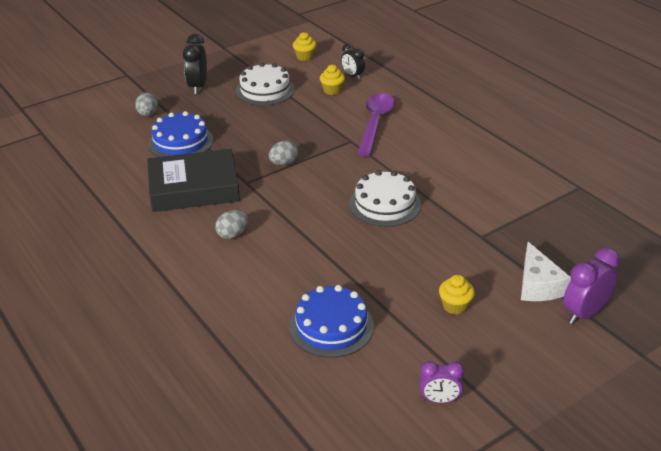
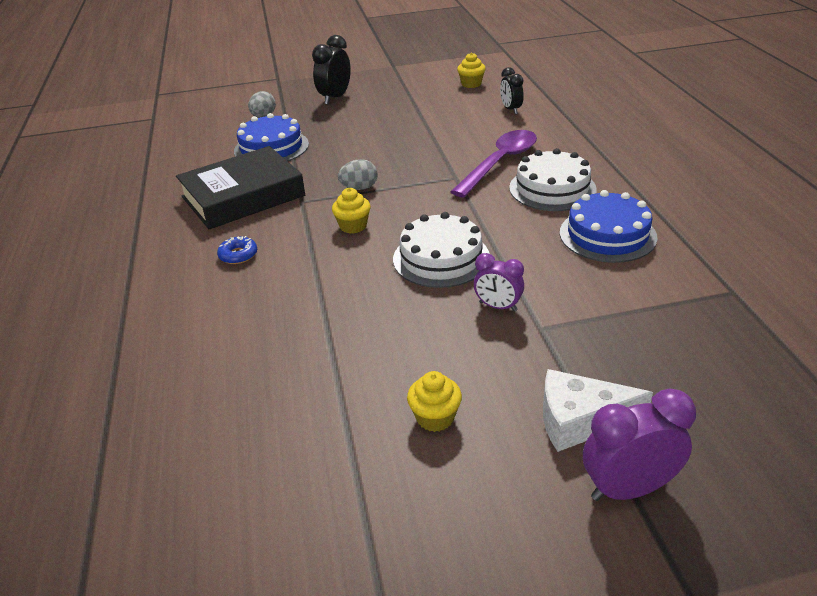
camera: 25 degrees right, 0 degrees up
(194, 188) = (243, 196): black book -> black book turned 45 degrees counterclockwise
(233, 234) = (238, 255): grey egg -> blue donut
(265, 90) = (401, 110): white cake -> white cake (552, 188)
(331, 326) = (253, 399): blue cake -> blue cake (607, 235)
(332, 90) = (475, 121): yellow cupcake -> yellow cupcake (353, 226)
(439, 400) = (308, 559): purple clock -> purple clock (498, 307)
(538, 285) = (580, 420): white cheese -> white cheese turned 75 degrees clockwise

